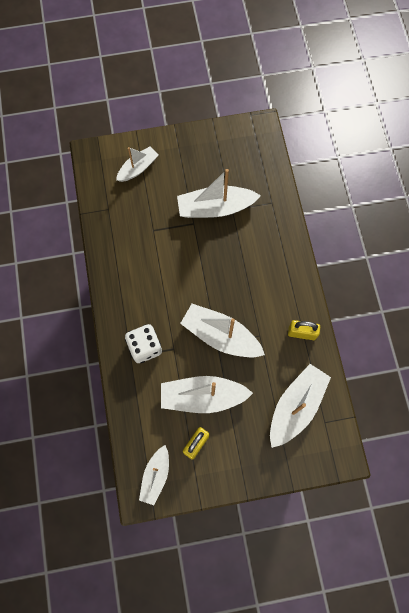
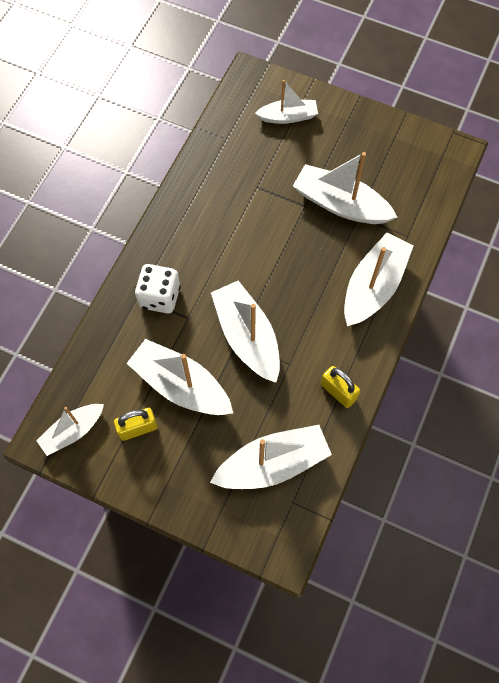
camera: 35 degrees right, 5 degrees down
(274, 250) = (373, 286): none -> white boat

